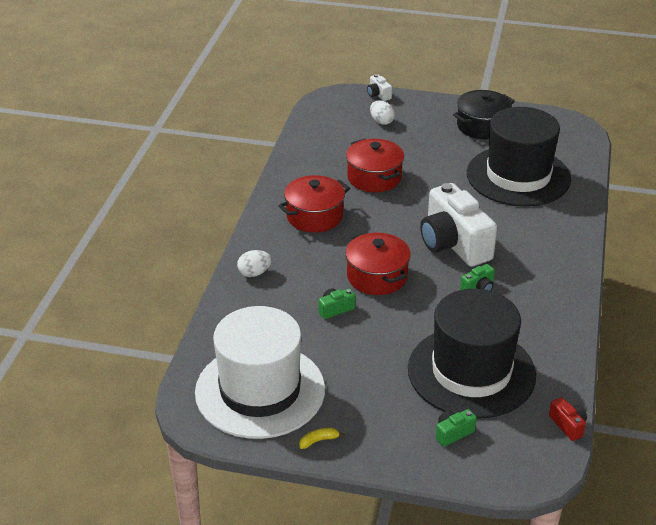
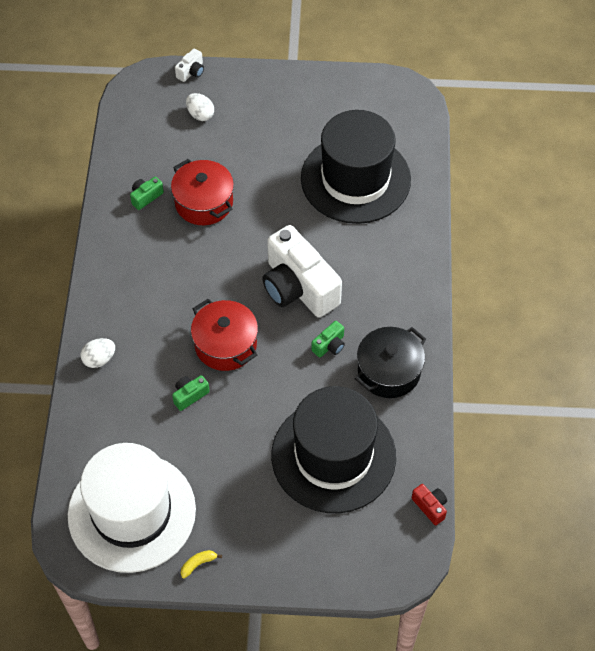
camera: 10 degrees left, 20 degrees up
(314, 216) = (149, 269): red pot -> none
(378, 95) = (191, 72): white camera -> white camera turned 105 degrees counterclockwise
(453, 433) = (324, 534): green camera -> green camera (146, 197)
(482, 126) = (310, 107): black pot -> black pot (389, 371)

